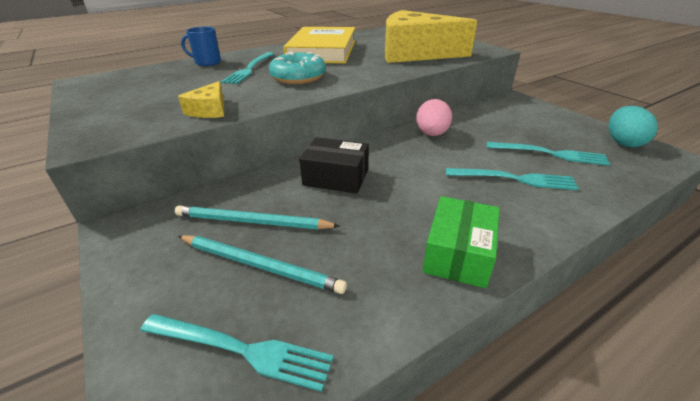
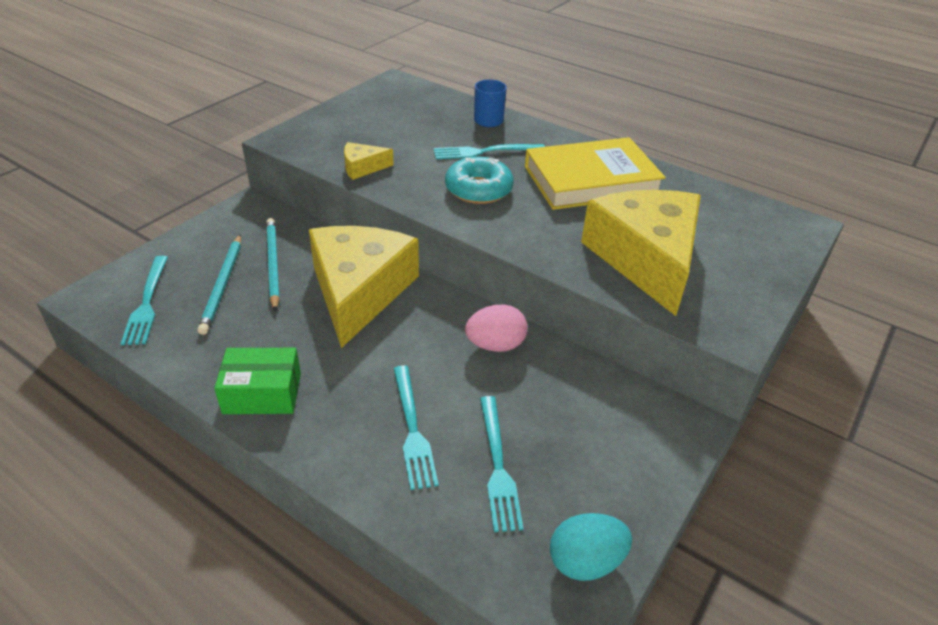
camera: 65 degrees right, 5 degrees up
(336, 177) = (359, 291): black box -> yellow cheese

